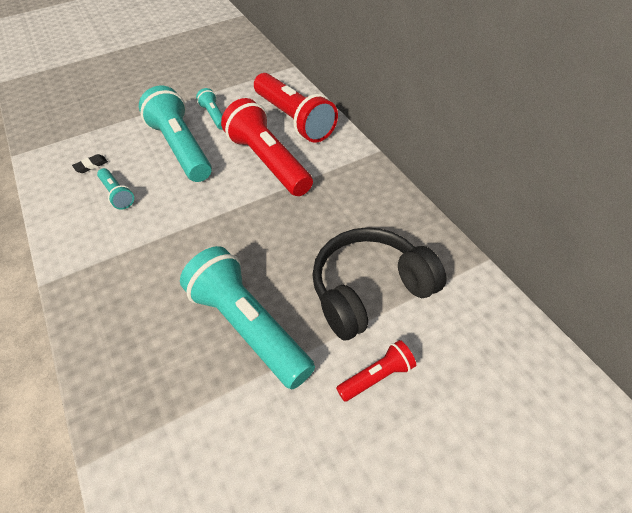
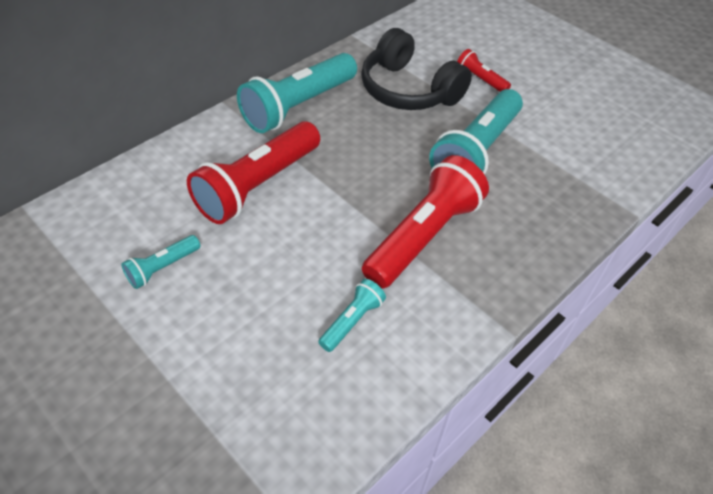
camera: 110 degrees left, 0 degrees up
(91, 165) = (302, 385): black eraser -> none
(181, 148) = (244, 282): turquoise flashlight -> turquoise flashlight (298, 106)
(294, 119) = (166, 179): red flashlight -> red flashlight (423, 236)

